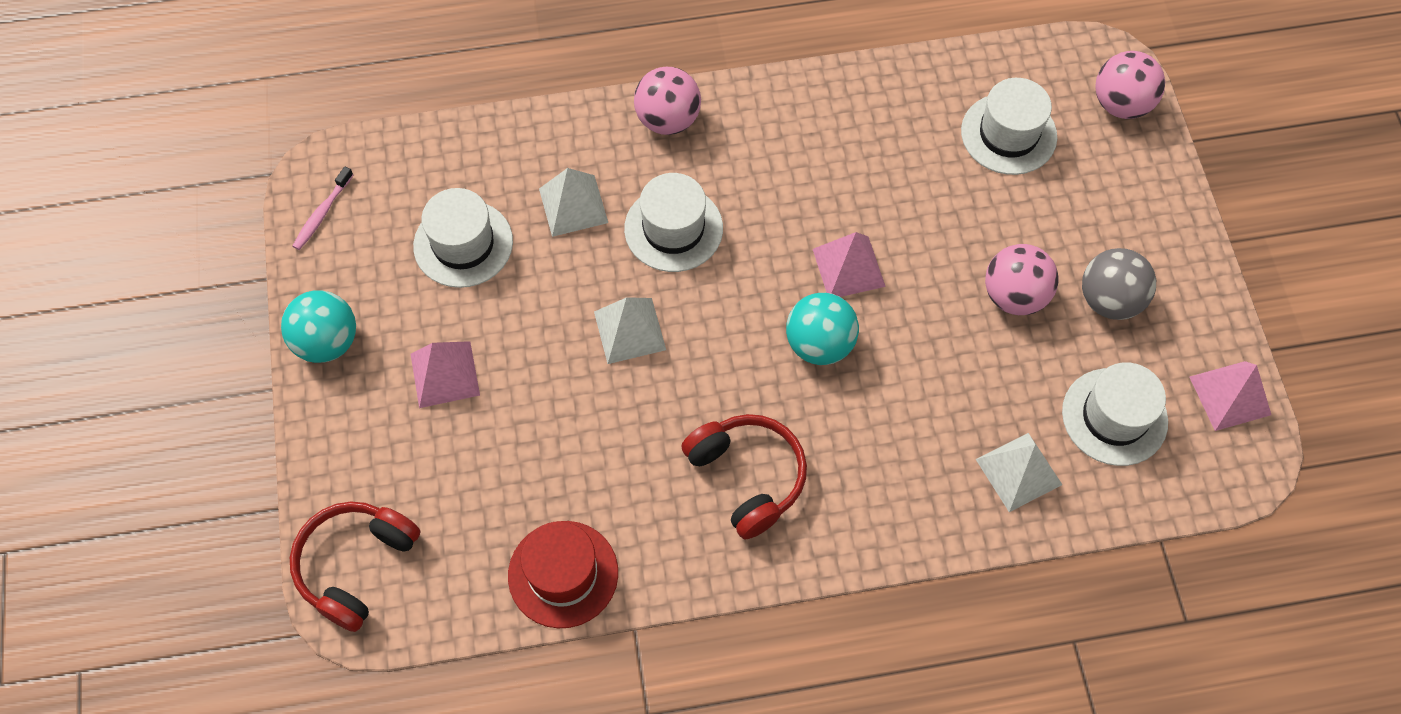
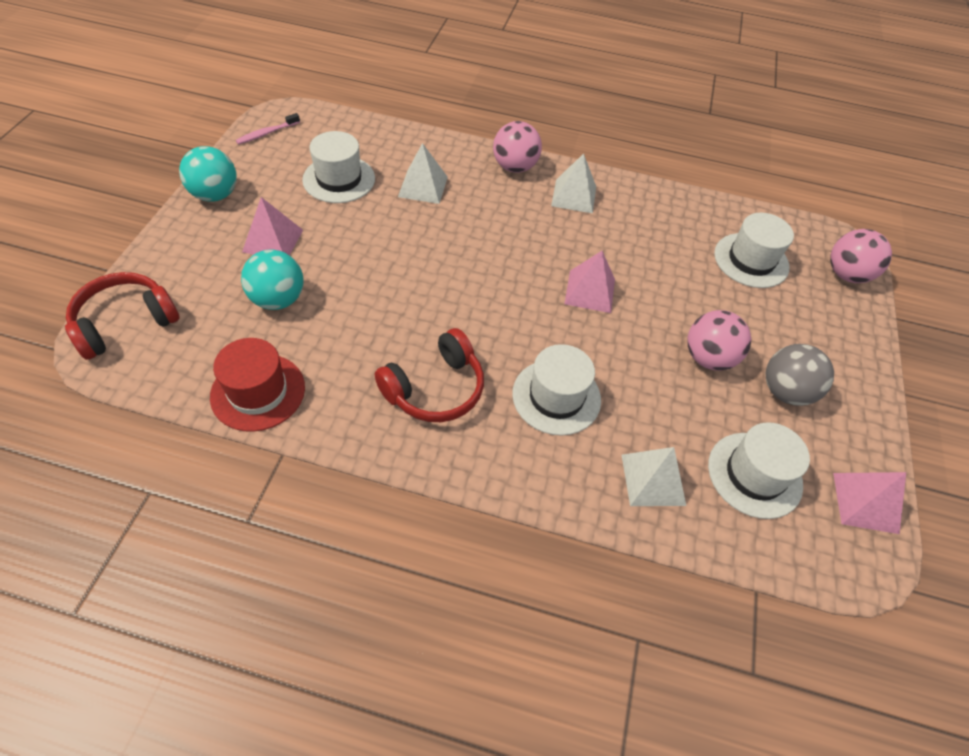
camera: 20 degrees right, 10 degrees down
(630, 330) = (412, 266): white pyramid -> white pyramid (574, 196)
(673, 228) = (480, 223): white hat -> white hat (556, 396)
(747, 477) = (435, 389): red headphones -> red headphones turned 60 degrees clockwise
(819, 344) = (541, 328): turquoise ball -> turquoise ball (278, 299)

